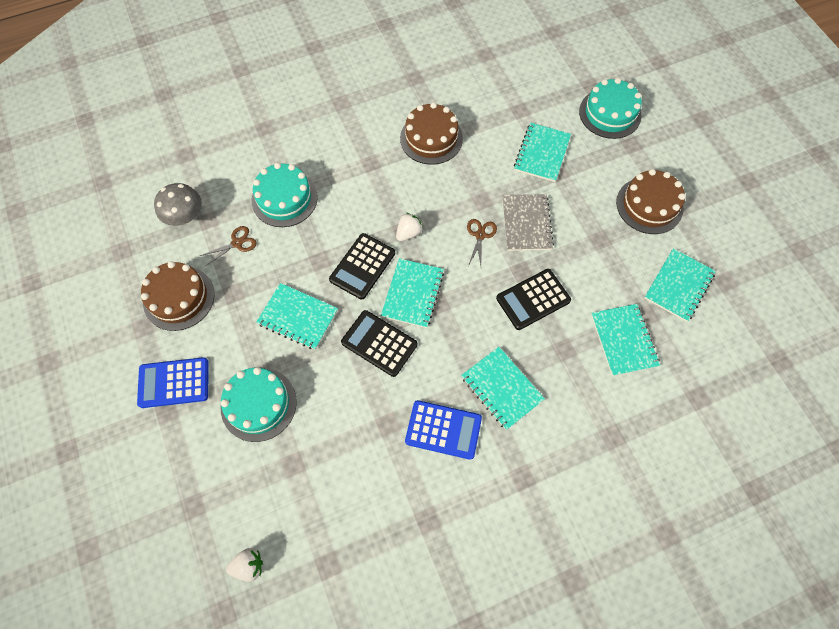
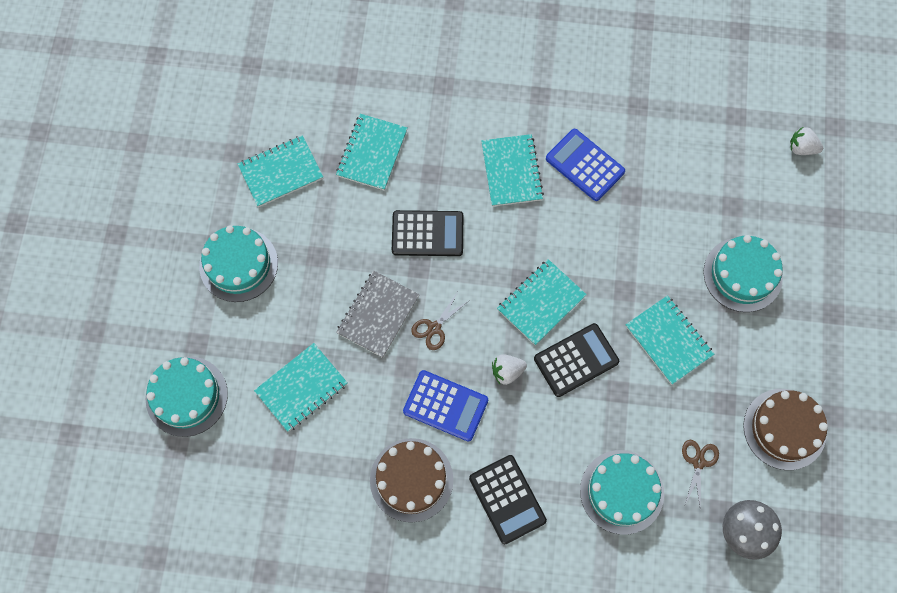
camera: 150 degrees left, 5 degrees up
(174, 383) = (817, 338): blue calculator -> blue calculator (445, 405)
(237, 243) = (698, 462): brown scissors -> brown scissors turned 105 degrees clockwise
(379, 343) = (601, 271): black calculator -> black calculator (507, 499)
(649, 205) = (238, 264): brown cake -> turquoise cake

